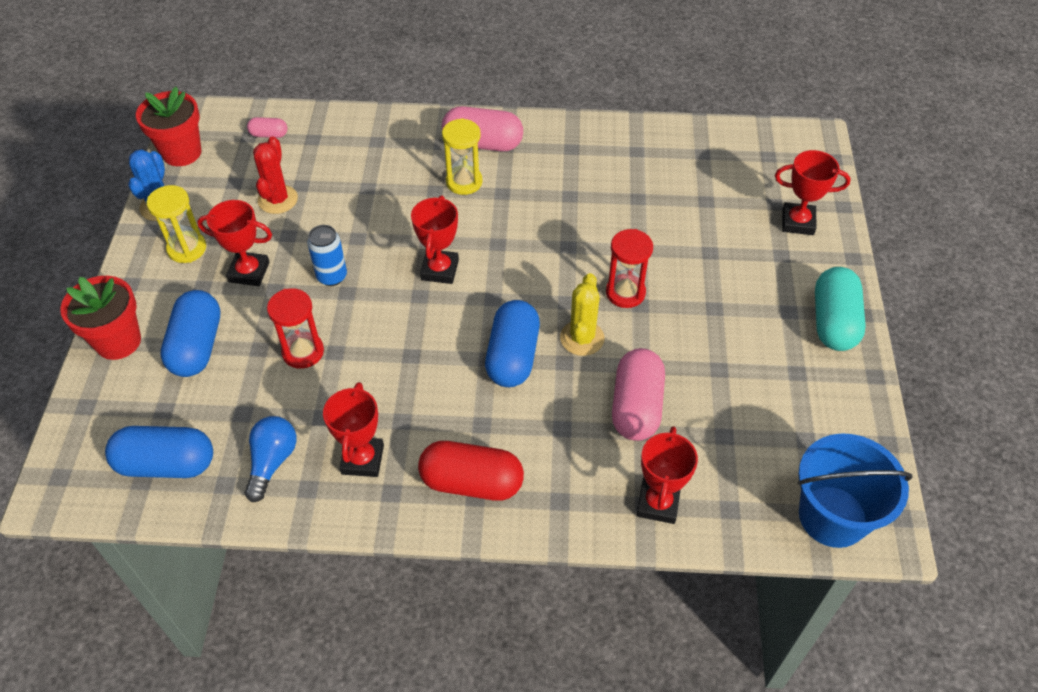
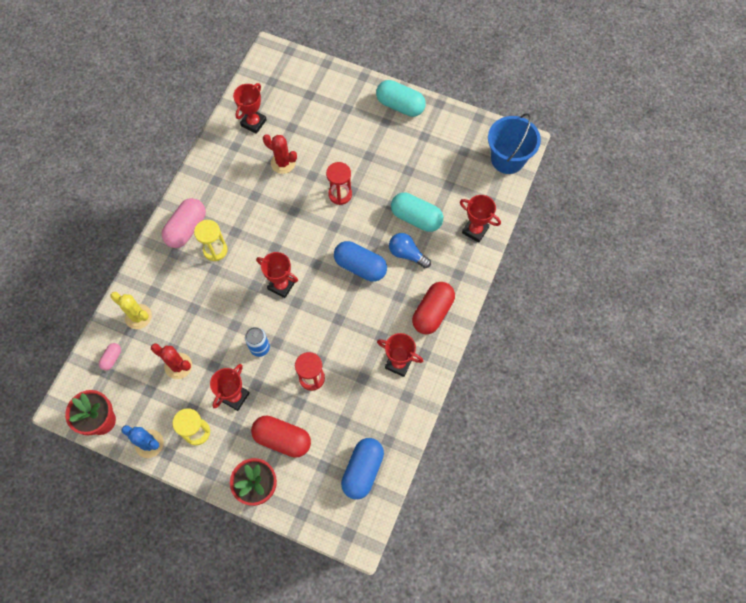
camera: 70 degrees left, 15 degrees up
(197, 346) = (282, 439): blue capsule -> red capsule
(272, 462) = (382, 411): blue light bulb -> blue light bulb (407, 254)
(582, 338) = (362, 227): yellow cactus -> yellow cactus (138, 316)
(636, 406) = (416, 218): pink capsule -> turquoise capsule
(640, 210) = (283, 163): none -> red cactus
(797, 222) = (327, 90): red trophy -> red trophy (253, 123)

